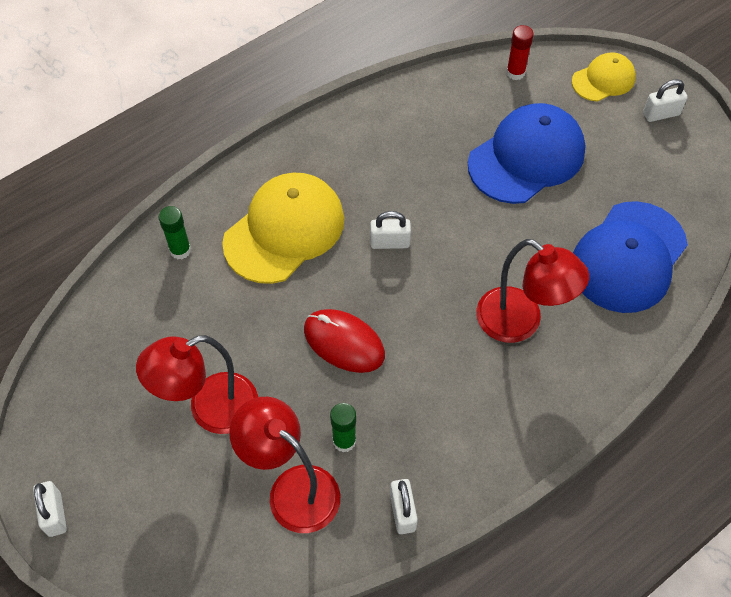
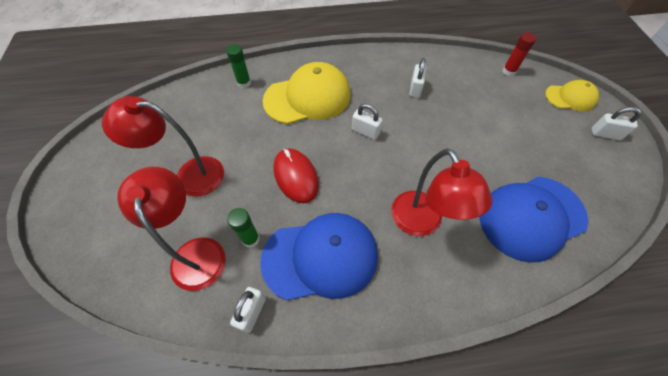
camera: 30 degrees right, 0 degrees up
(55, 514) = (62, 190): white padlock -> white padlock (415, 89)
(527, 157) = (488, 121): blue cap -> blue cap (320, 257)

